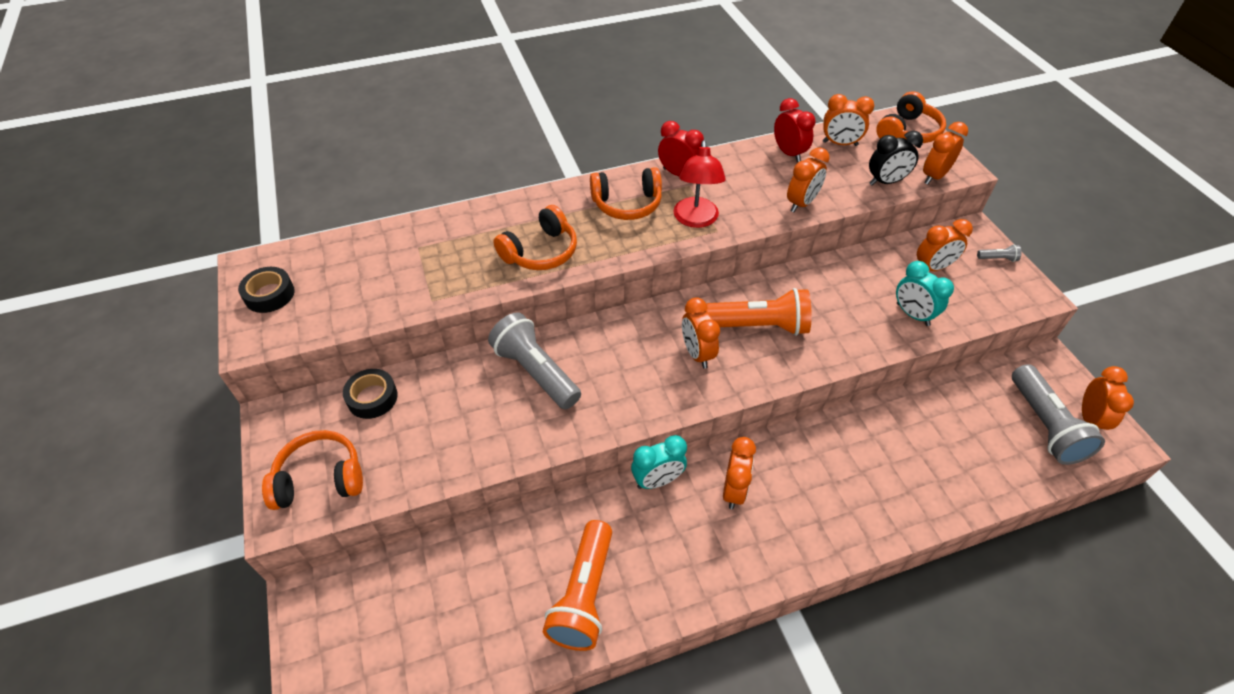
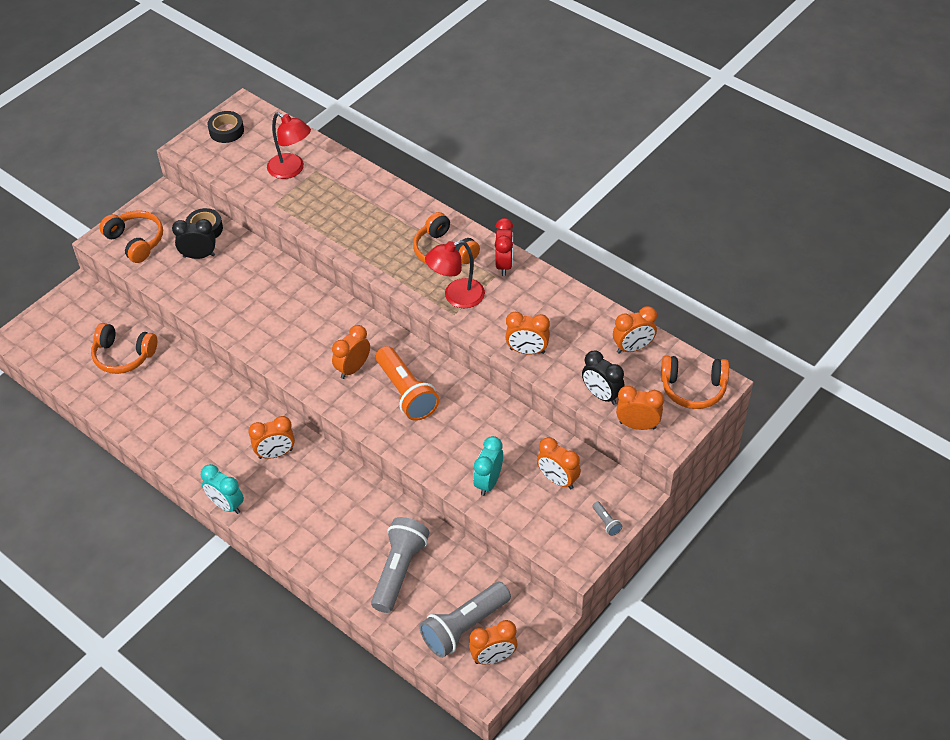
camera: 60 degrees right, 0 degrees up
(396, 265) = (291, 170): none -> red lamp
(410, 421) = (199, 256): none -> black clock
(536, 372) = (277, 293): grey flashlight -> grey flashlight (399, 571)
(540, 252) = (357, 231): orange headphones -> orange headphones (123, 356)
(584, 595) = (153, 411): orange flashlight -> none
(657, 480) = (257, 410): turquoise clock -> turquoise clock (226, 505)
(788, 153) = (589, 320): red clock -> none
(840, 143) = (633, 348): orange clock -> orange clock turned 90 degrees counterclockwise

